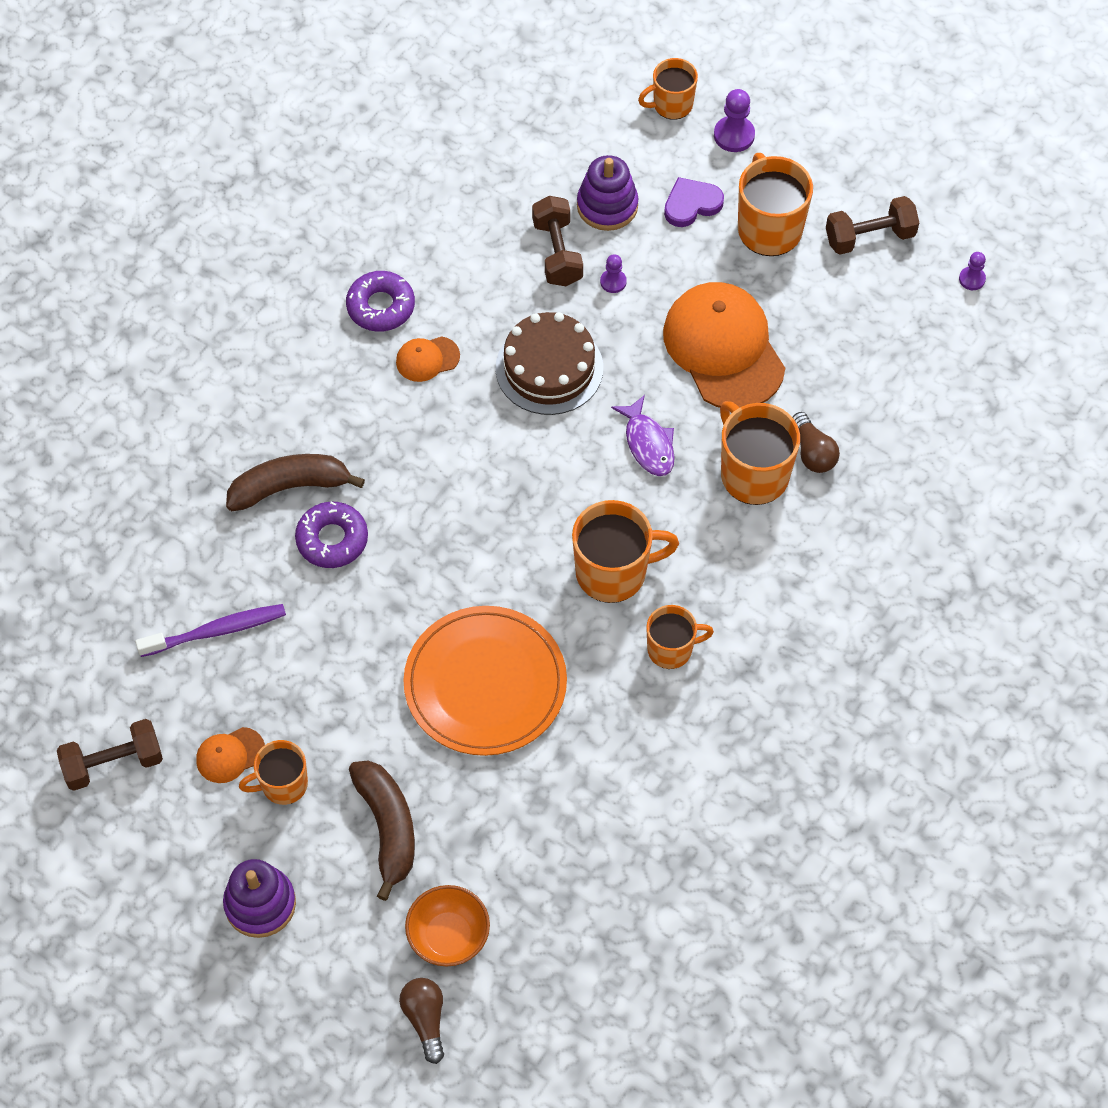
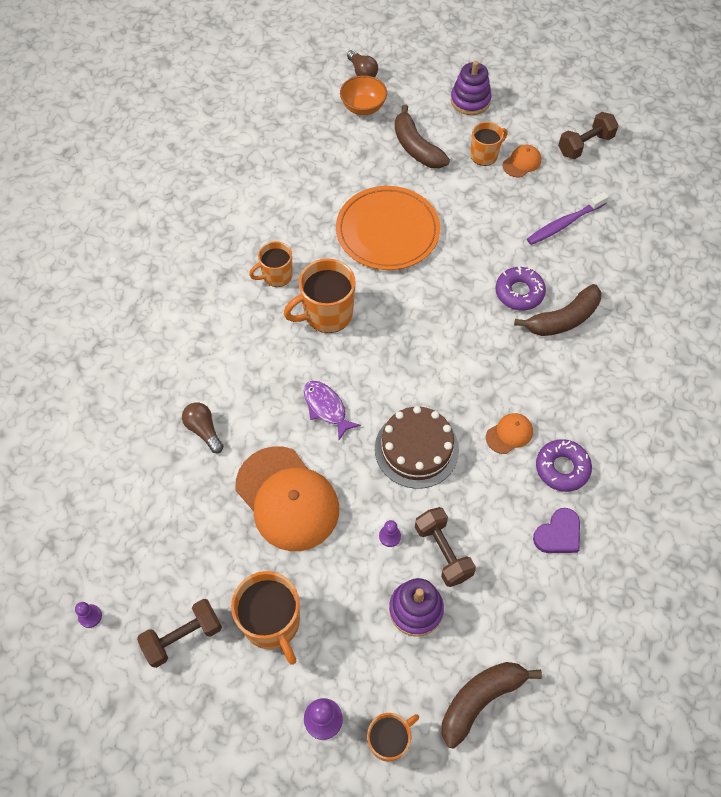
camera: 165 degrees right, 0 degrees up
(567, 116) = (480, 699): none -> brown banana
(691, 204) = (344, 630): purple heart -> purple heart (558, 534)
(753, 474) = (245, 403): orange mug -> none

